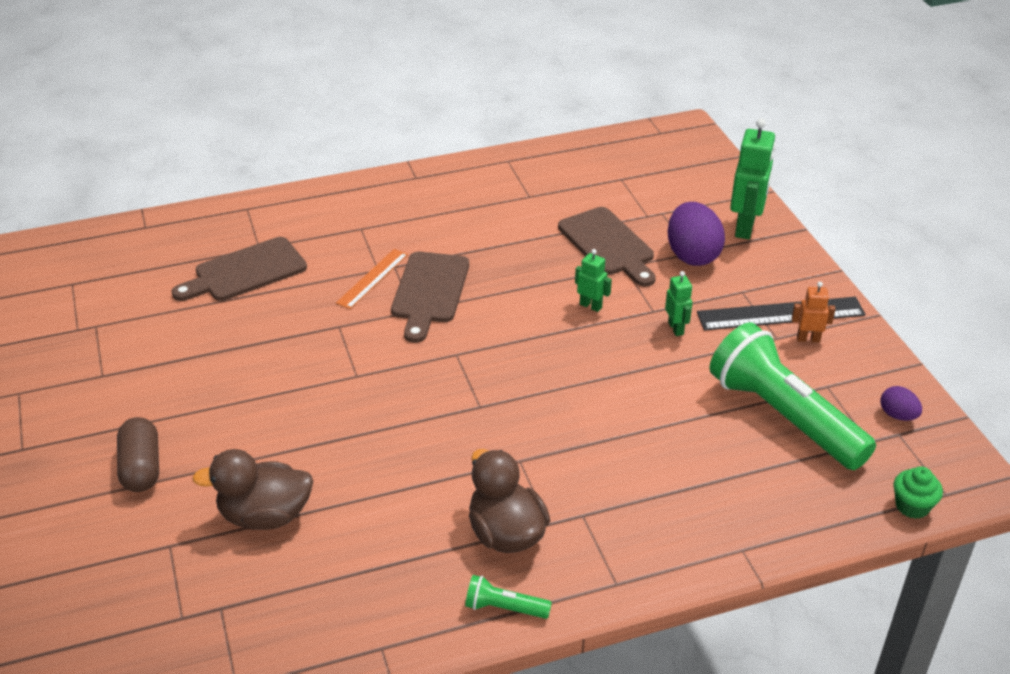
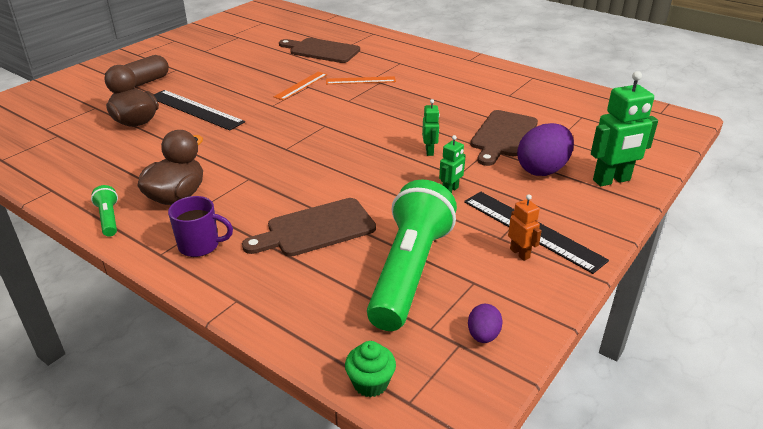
camera: 55 degrees right, 5 degrees down
(292, 447) = (195, 110): none -> black ruler
(329, 330) = (301, 85): none -> orange ruler
(429, 292) = (371, 99): brown cutting board -> brown cutting board (315, 229)
(626, 545) = (200, 245): none -> purple mug

